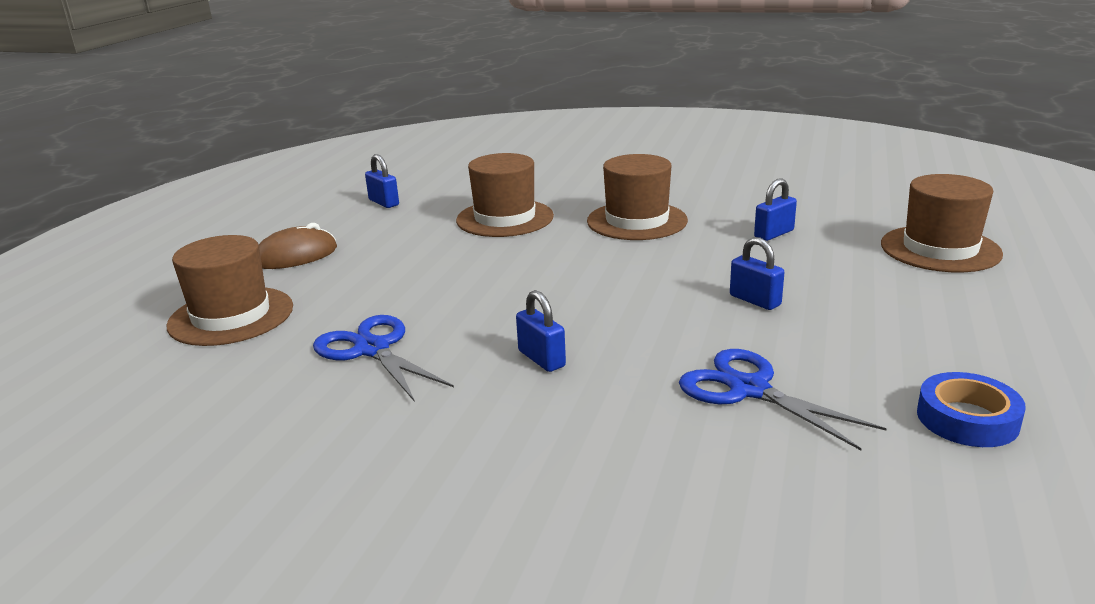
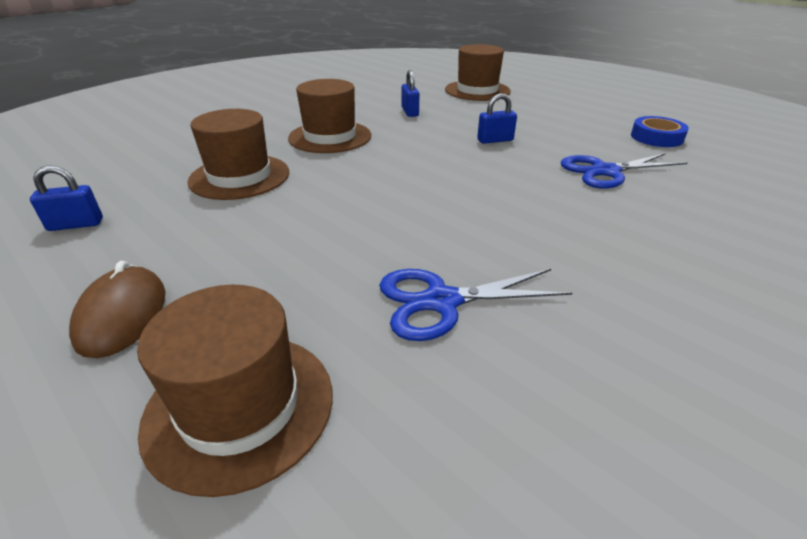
camera: 65 degrees left, 10 degrees up
(541, 359) = (523, 223): blue padlock -> none

